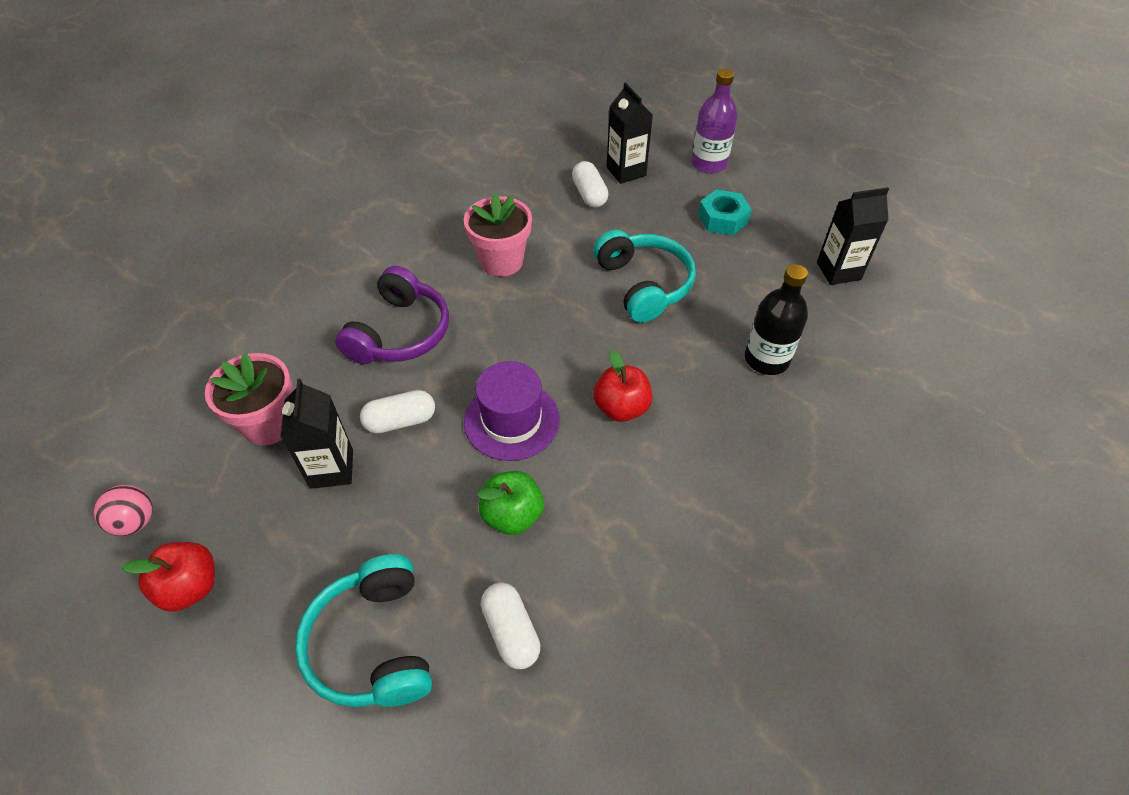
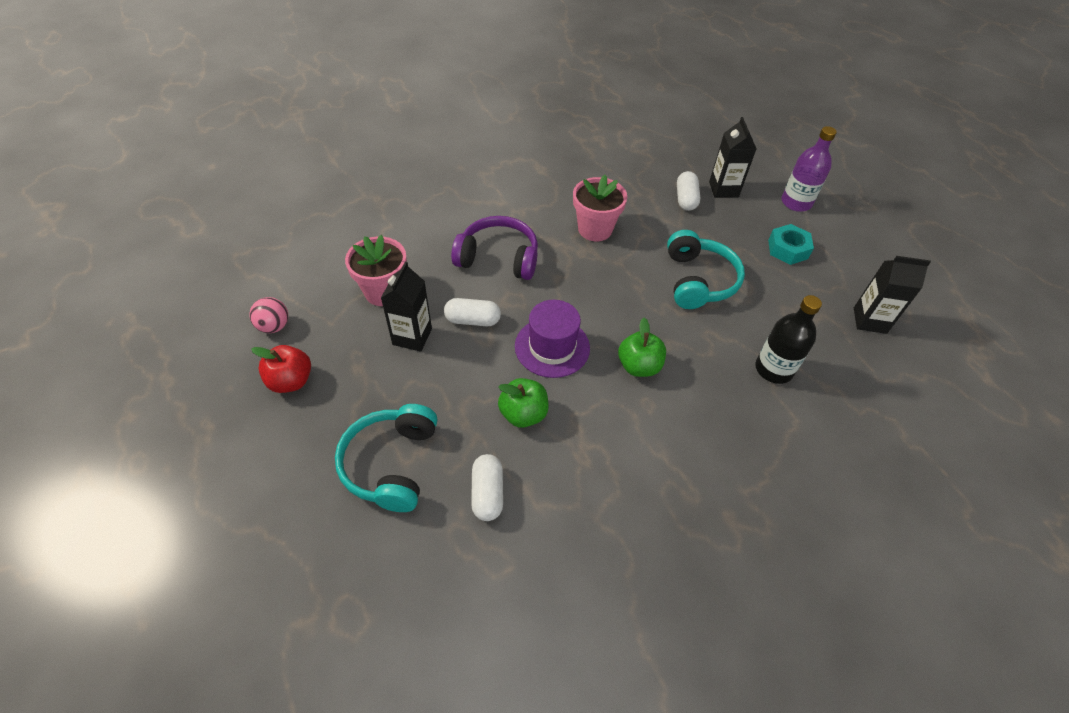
camera: 20 degrees right, 0 degrees up
(400, 333) = (498, 258): purple headphones -> purple headphones turned 120 degrees counterclockwise
(621, 408) = (639, 366): red apple -> green apple

